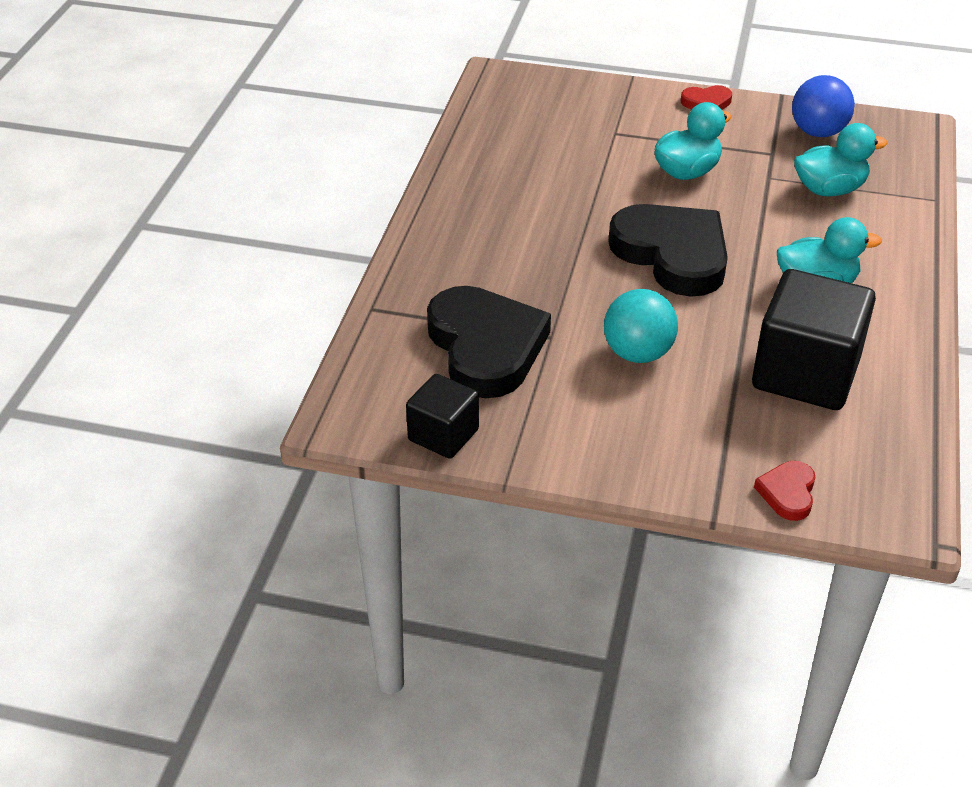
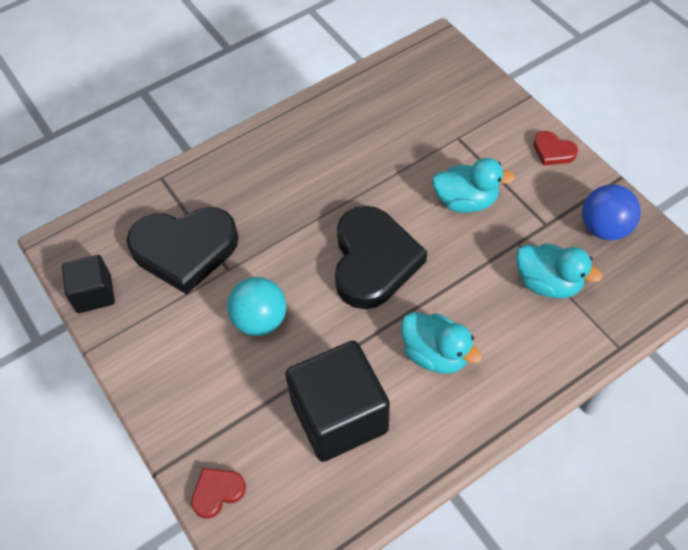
camera: 45 degrees right, 15 degrees up
(486, 347) = (185, 250): black heart -> black heart turned 60 degrees clockwise

